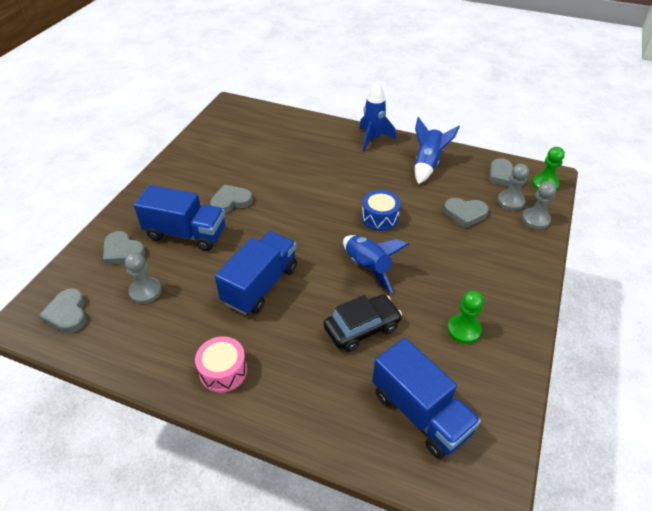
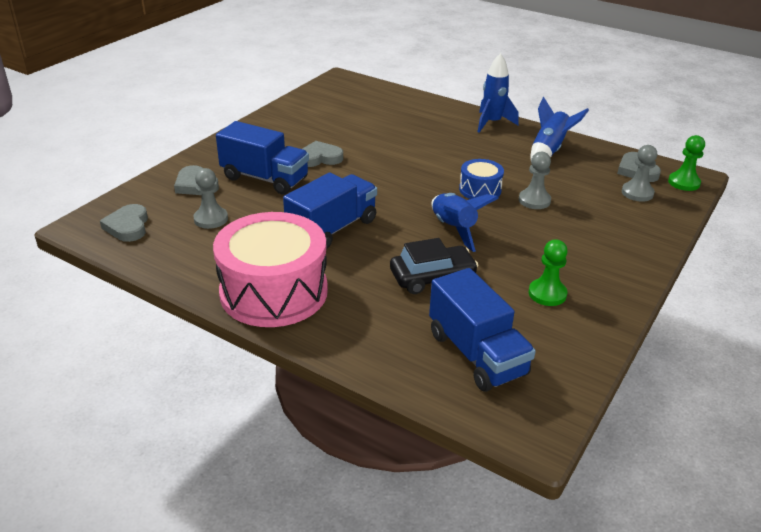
camera: 10 degrees right, 10 degrees down
(223, 371) = (274, 292): pink drum -> pink drum, size x2.09
(465, 214) = (580, 197): grey heart -> none
(535, 219) = (662, 212): grey pawn -> grey pawn (534, 200)

